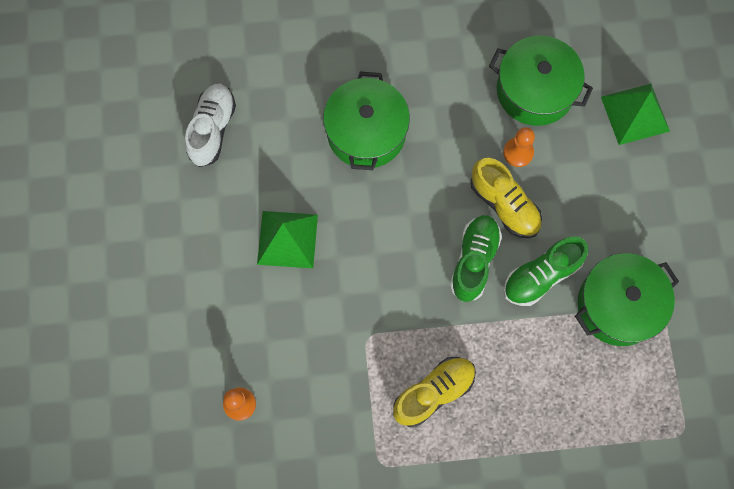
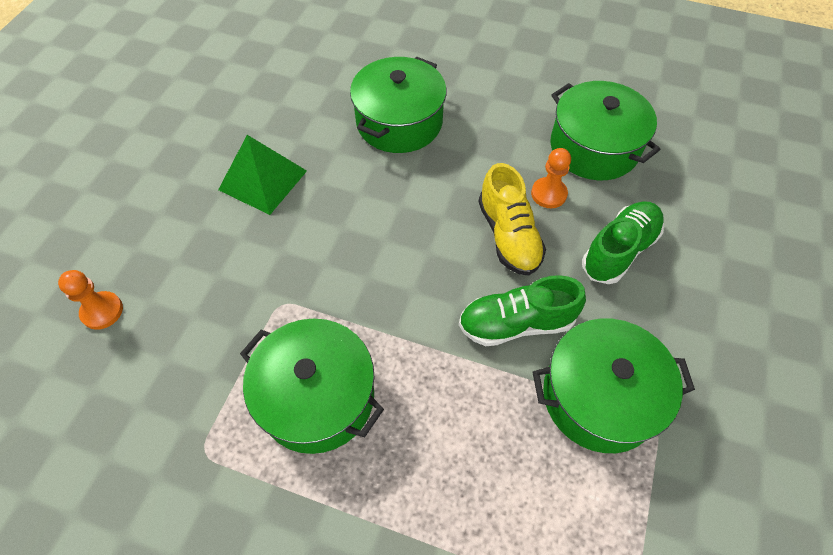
camera: 25 degrees right, 15 degrees down
(212, 129) = (258, 71): white shoe -> none
(433, 393) = (317, 397): yellow shoe -> green pot
(474, 261) = (445, 276): green shoe -> green shoe (619, 250)
(635, 114) = (701, 206): green pyramid -> none

